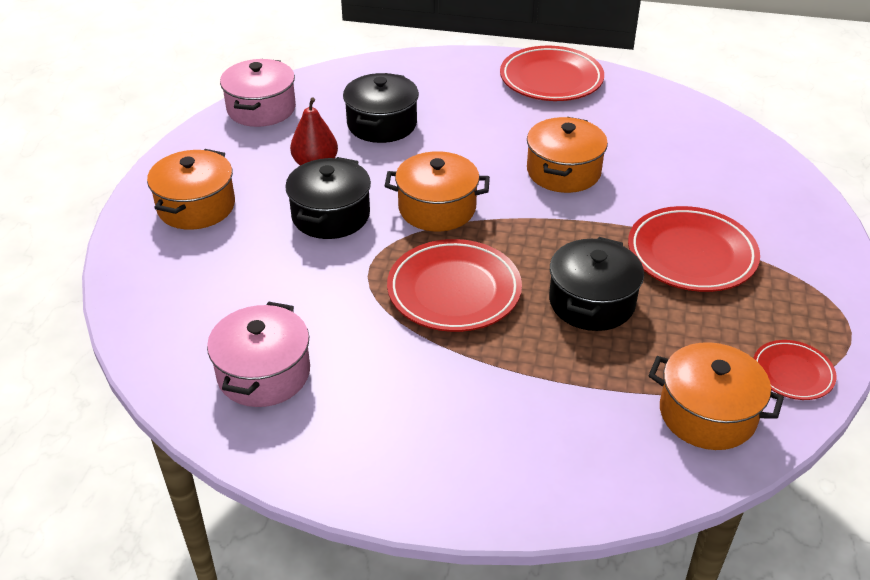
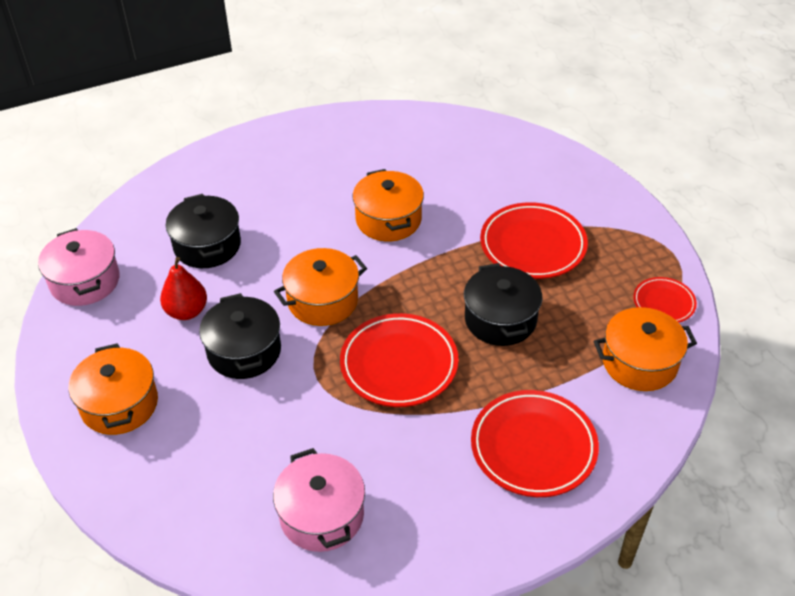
camera: 35 degrees left, 5 degrees up
(551, 79) = (307, 139): red plate -> red plate (533, 447)

